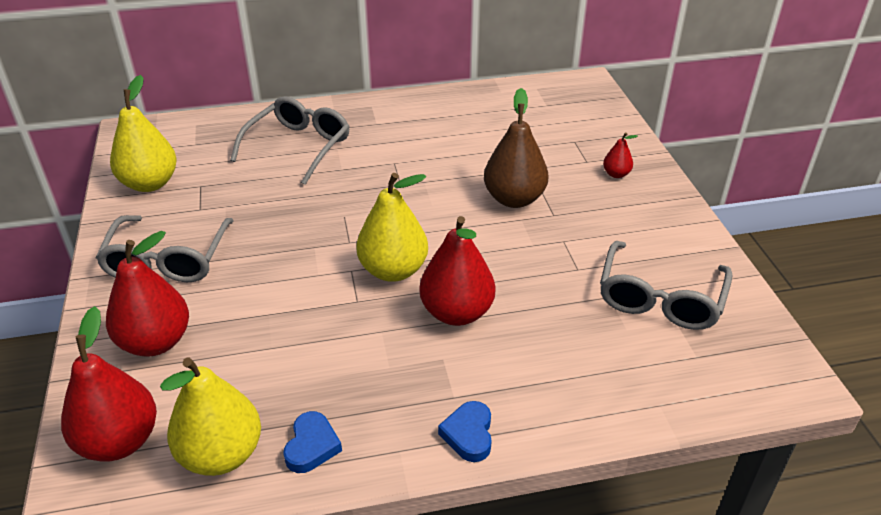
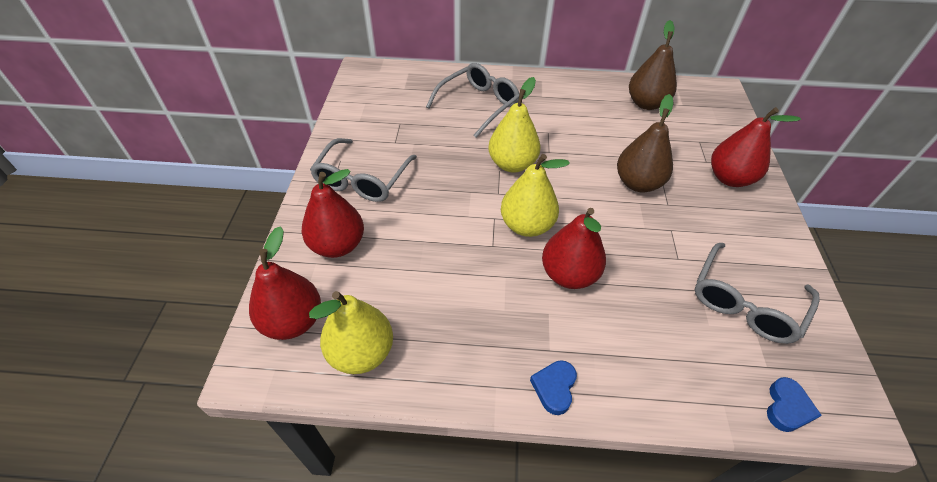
camera: 15 degrees right, 10 degrees up
(150, 183) = (365, 114): yellow pear -> yellow pear (512, 164)
(312, 446) = (429, 364): blue heart -> blue heart (787, 407)
(504, 111) = (646, 104): none -> brown pear
(616, 174) = (729, 178): red pear -> red pear, size x2.08

